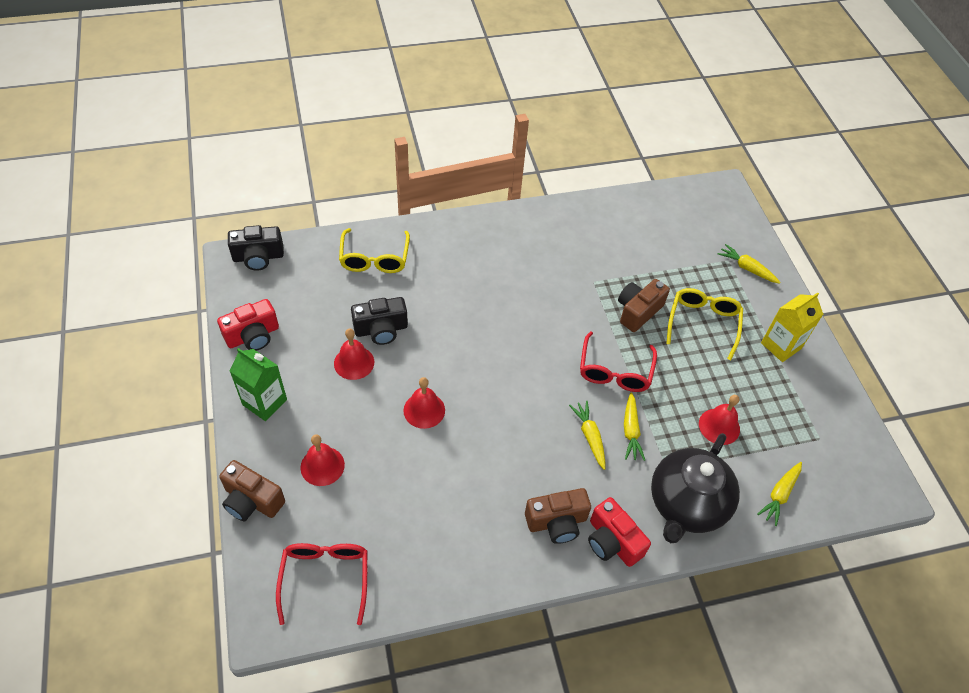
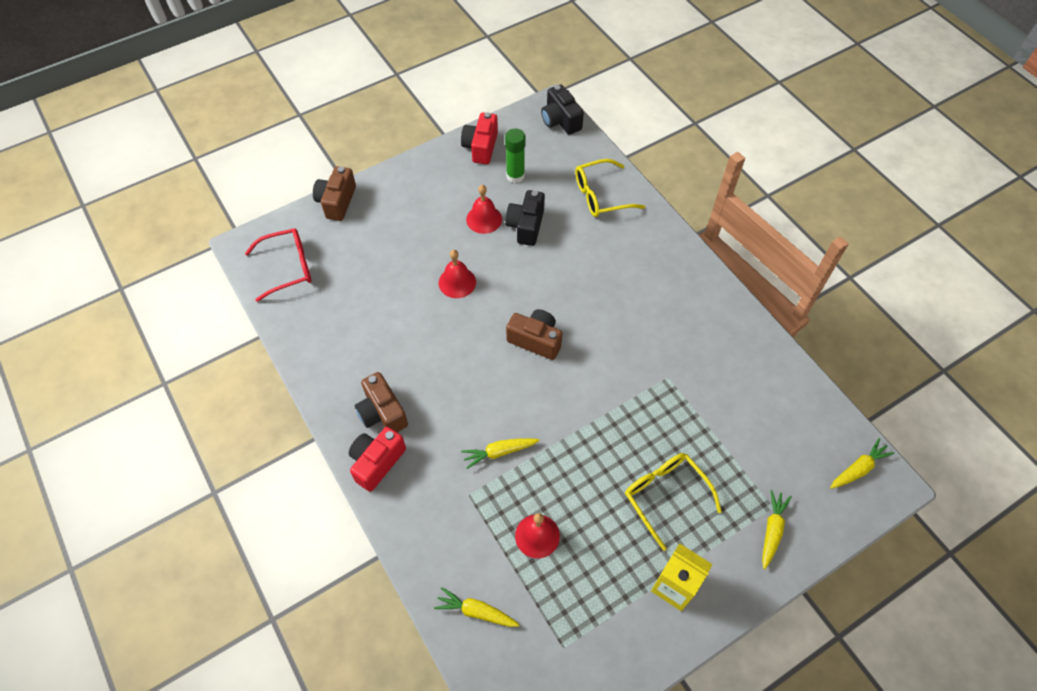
camera: 75 degrees right, 5 degrees up
(253, 336) = (481, 147): red camera -> red camera turned 60 degrees clockwise
(264, 402) = (423, 177): green carton -> none
(311, 318) = (515, 176): none -> green glue stick
(322, 466) = (380, 233): red bell -> none
(381, 329) = (526, 226): black camera -> black camera turned 45 degrees clockwise
(589, 436) = (479, 418): yellow carrot -> yellow carrot (858, 468)
(615, 371) = (563, 422): red glasses -> none
(638, 311) = (649, 427): brown camera -> brown camera (535, 340)
(686, 504) = (435, 520): black teapot -> none
(703, 323) = (665, 495): yellow glasses -> yellow glasses turned 120 degrees counterclockwise

